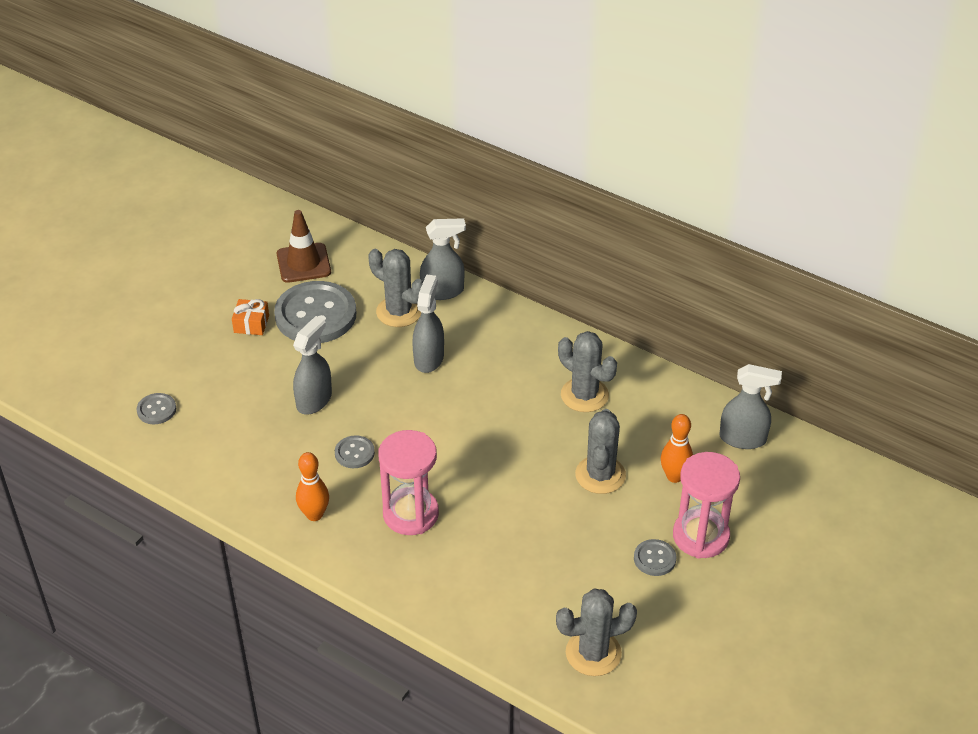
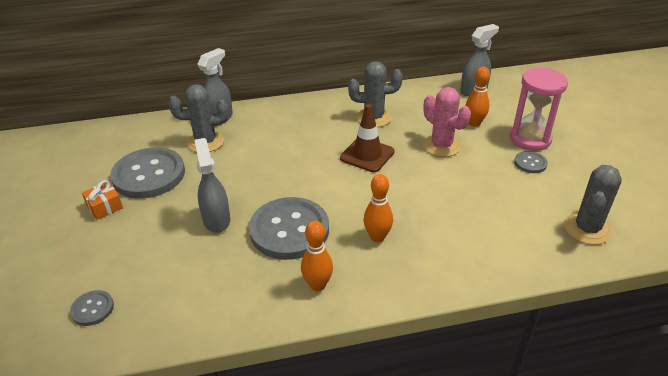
camera: 45 degrees left, 5 degrees down
(303, 263) = (100, 154): brown traffic cone -> brown traffic cone (367, 155)
(354, 453) = (289, 230): grey button -> grey button, size x2.22
(410, 514) = (377, 237): pink hourglass -> orange bowling pin
(429, 358) = (260, 153): grey spray bottle -> none
(600, 475) = (441, 146): grey cactus -> pink cactus

